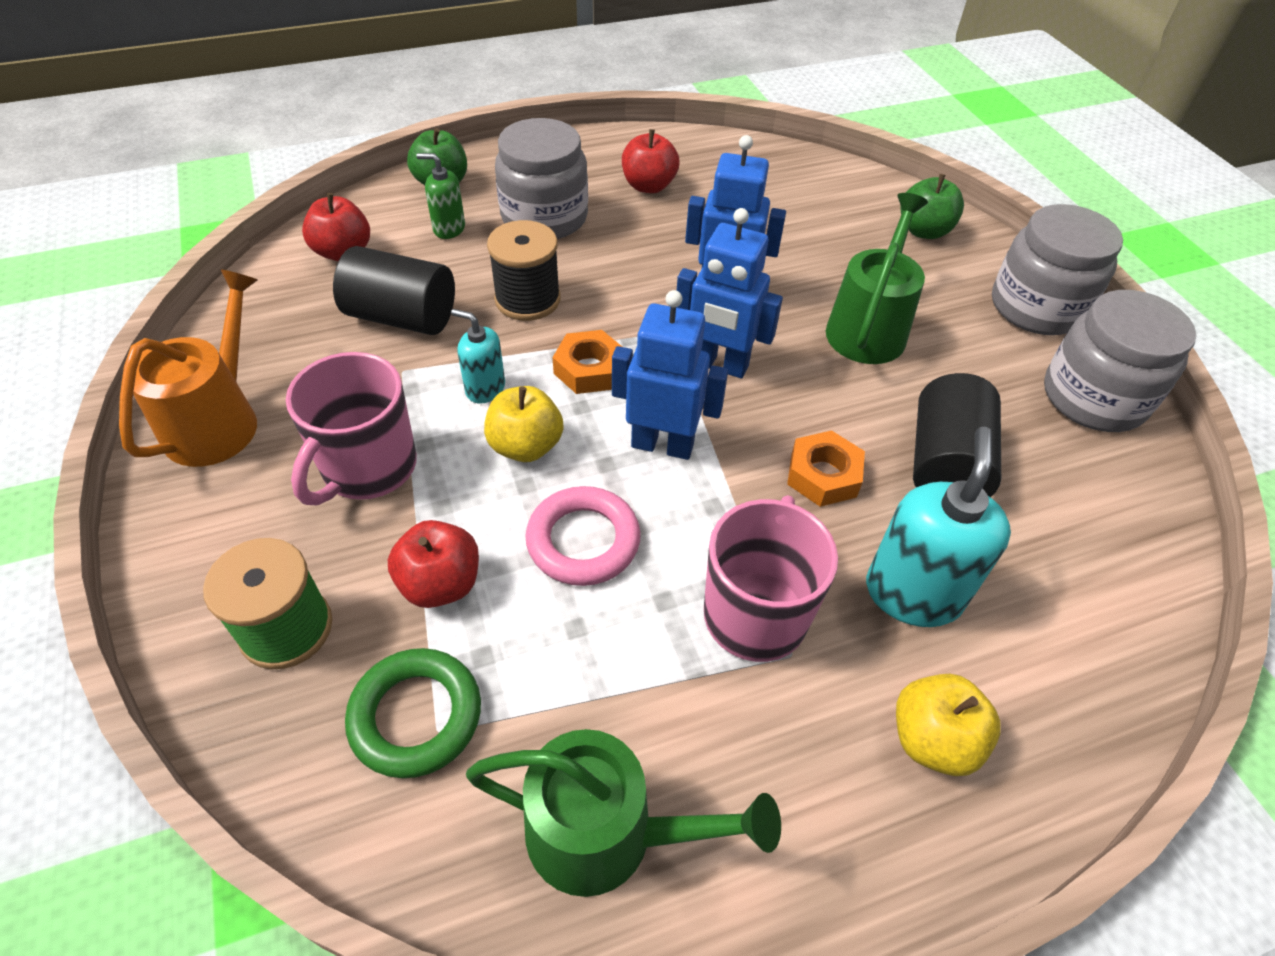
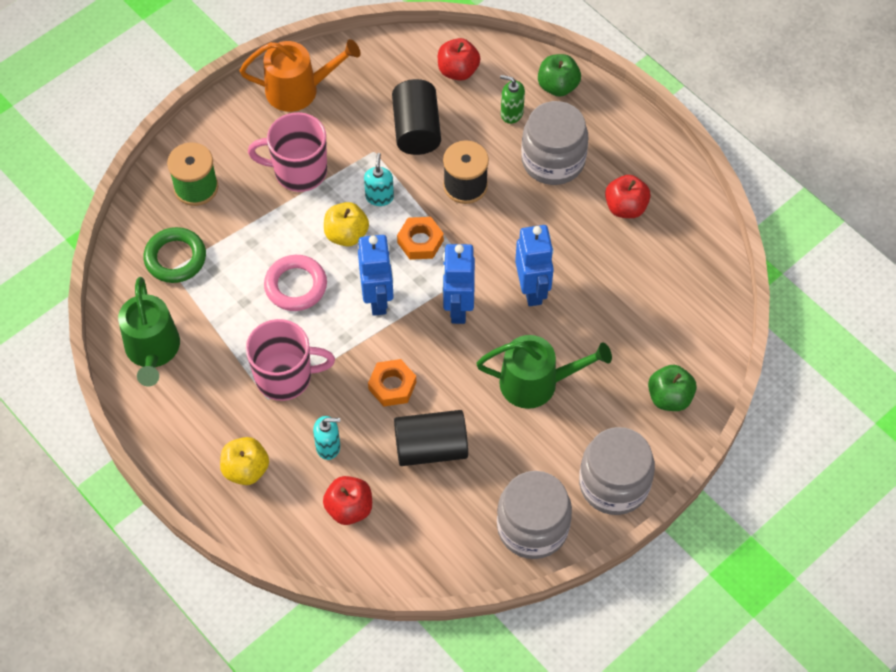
camera: 70 degrees right, 10 degrees up
(441, 584) = (244, 236): red apple -> red apple (349, 508)
(449, 228) = (511, 113): green soap dispenser -> green soap dispenser turned 60 degrees counterclockwise
(913, 593) = (328, 446): turquoise soap dispenser -> turquoise soap dispenser, size x0.56

